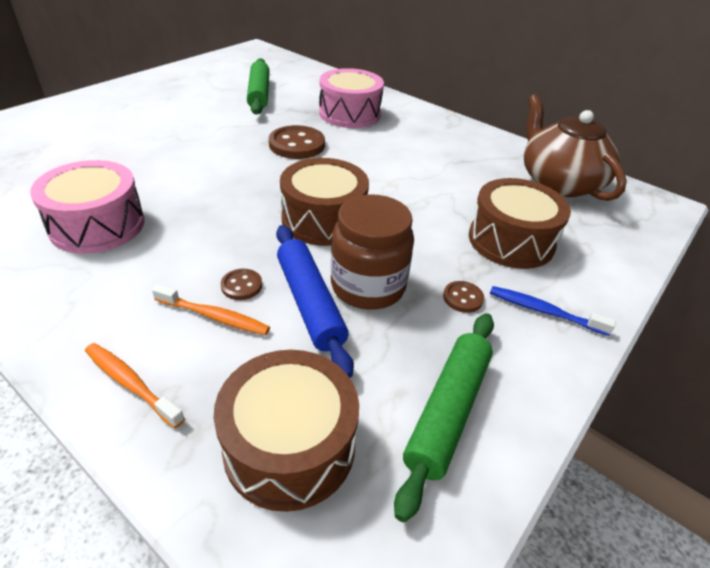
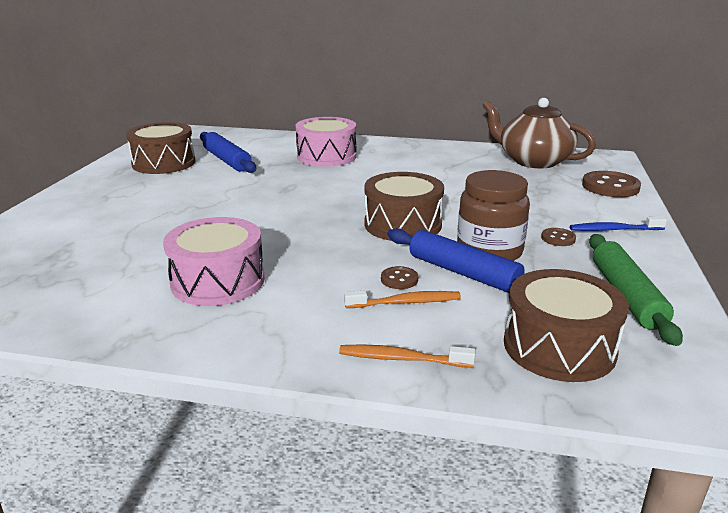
camera: 25 degrees left, 15 degrees down
(259, 94) = (227, 160): green rolling pin -> blue rolling pin
(297, 145) = (312, 186): brown button -> brown button (610, 187)
(511, 240) = (546, 200): brown drum -> brown drum (164, 163)

